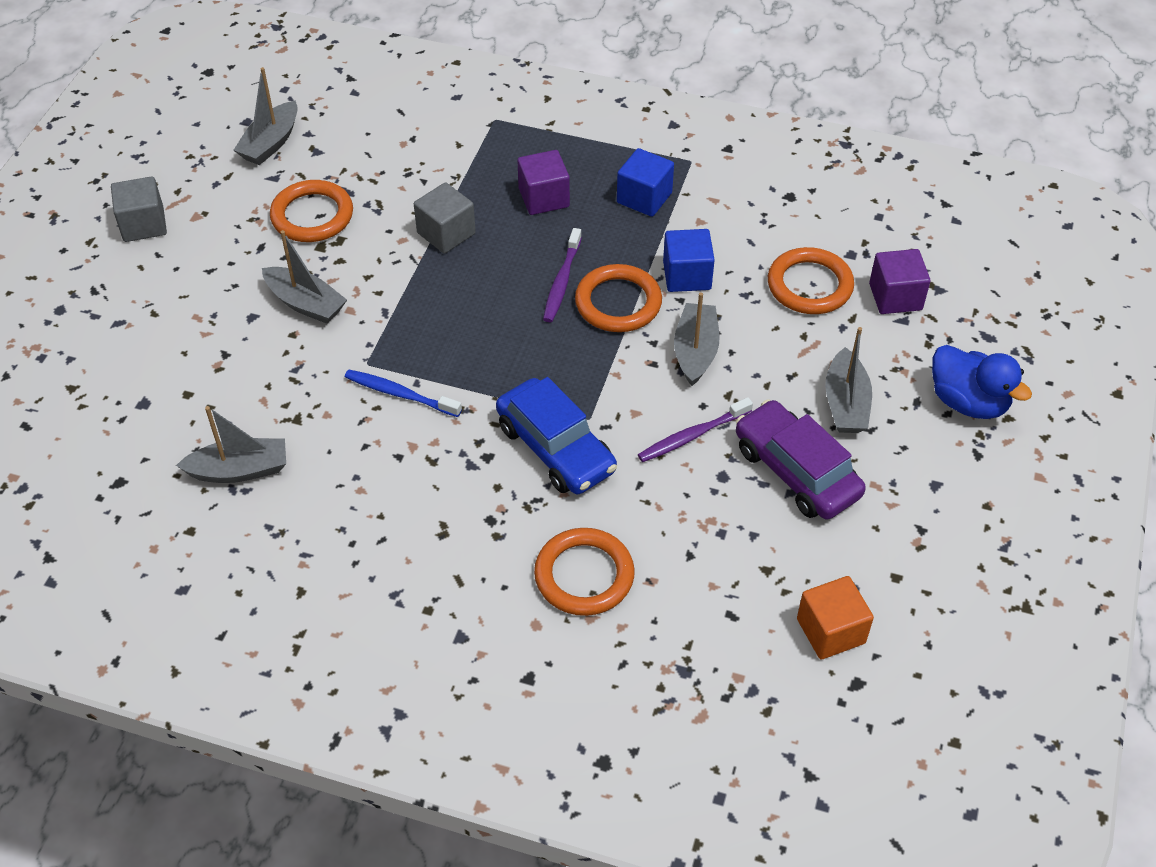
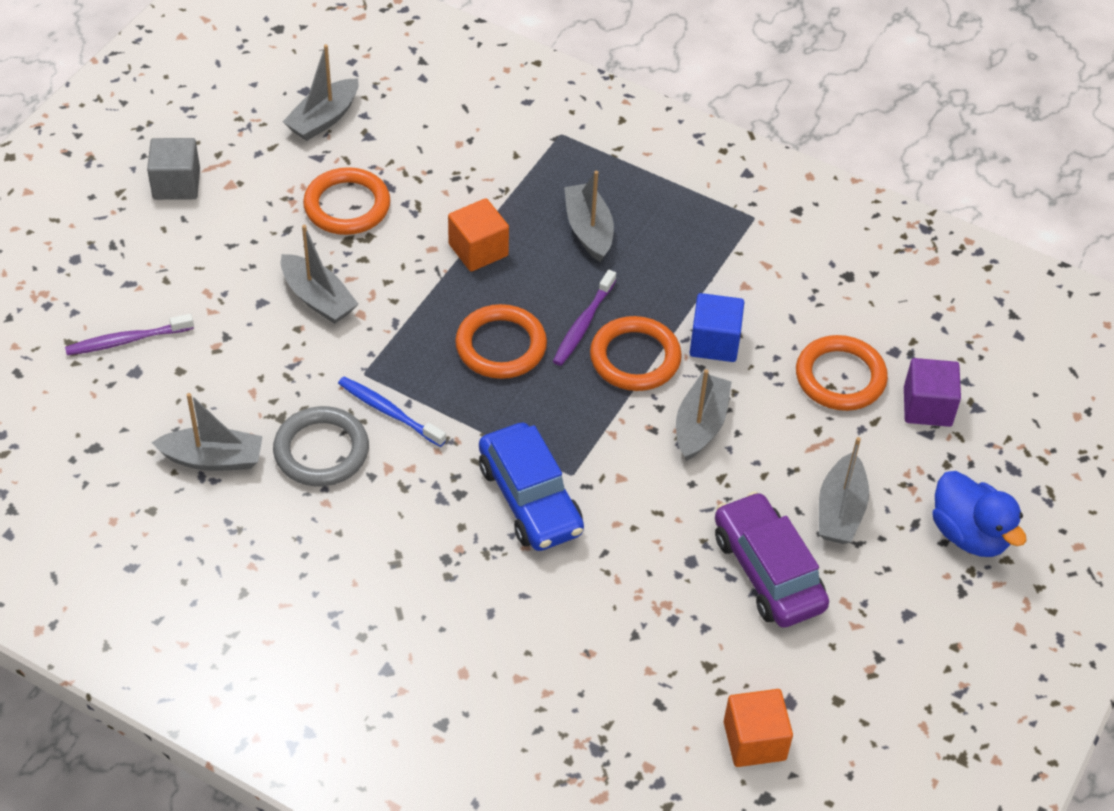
camera: 10 degrees right, 0 degrees up
(344, 442) = (321, 450): none -> grey ring
(446, 233) = (478, 250): grey cube -> orange cube
(544, 198) = (589, 230): purple cube -> grey boat
(584, 575) = (523, 634): orange ring -> orange ring (501, 346)
(644, 198) = (693, 249): blue cube -> none
(692, 436) = (672, 513): purple toothbrush -> purple toothbrush (127, 340)

